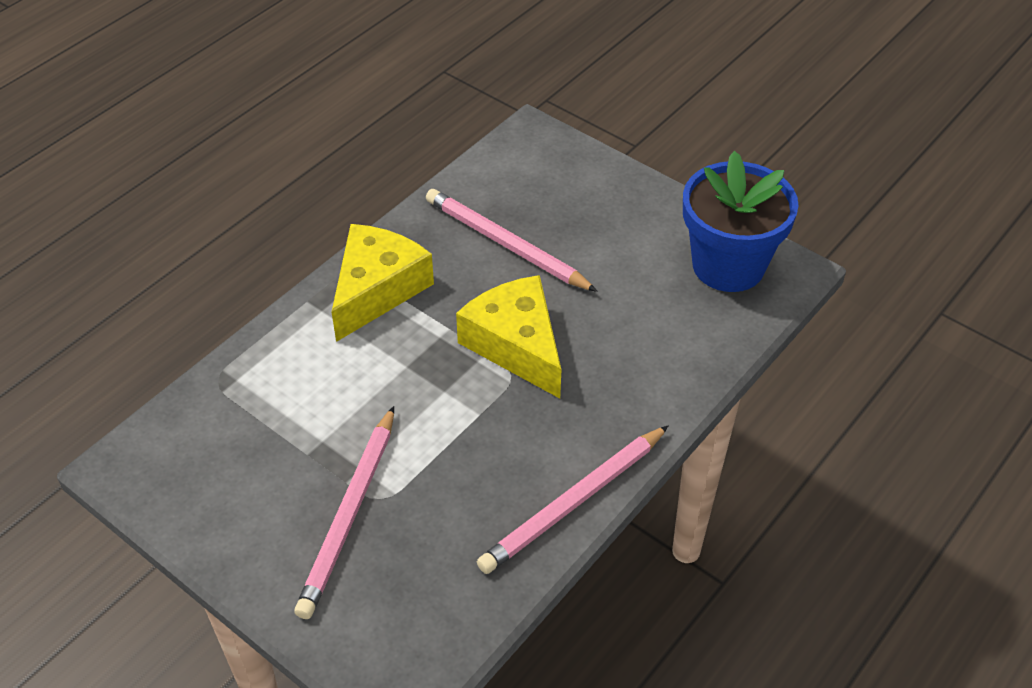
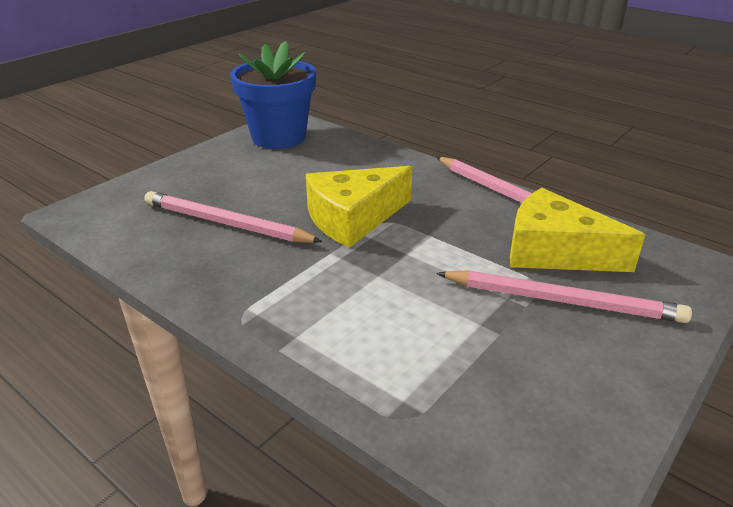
camera: 90 degrees left, 15 degrees down
(377, 289) = (271, 297): yellow cheese -> yellow cheese (554, 252)
(506, 244) = (227, 223): pink pencil -> pink pencil turned 75 degrees clockwise

